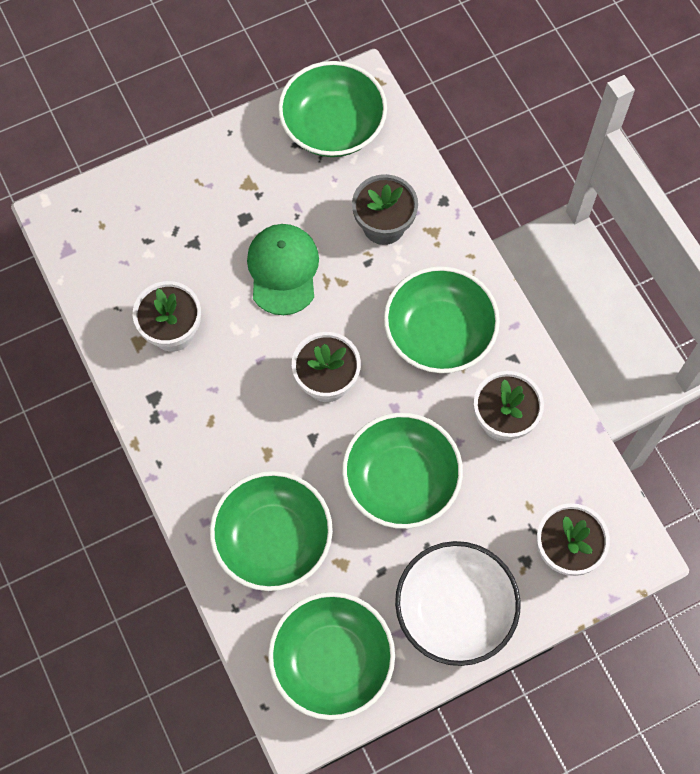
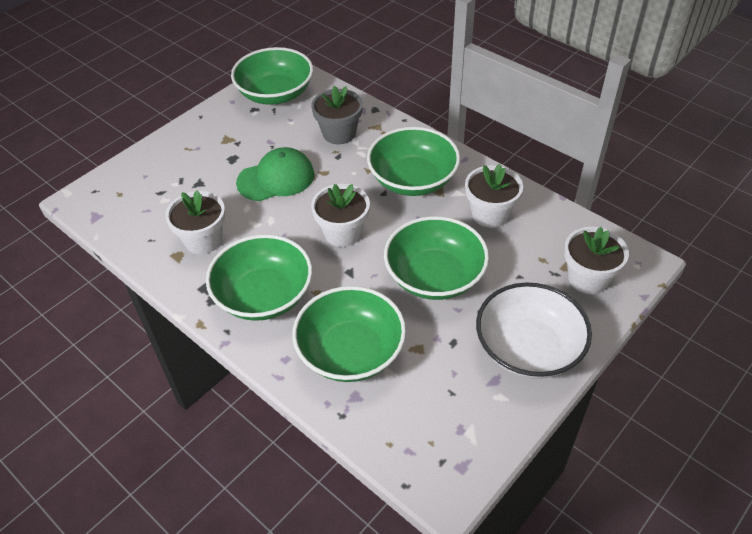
camera: 20 degrees left, 20 degrees down
(283, 270) = (276, 178): green cap -> green cap turned 90 degrees clockwise
(332, 661) = (447, 424): green bowl -> green bowl (264, 295)

